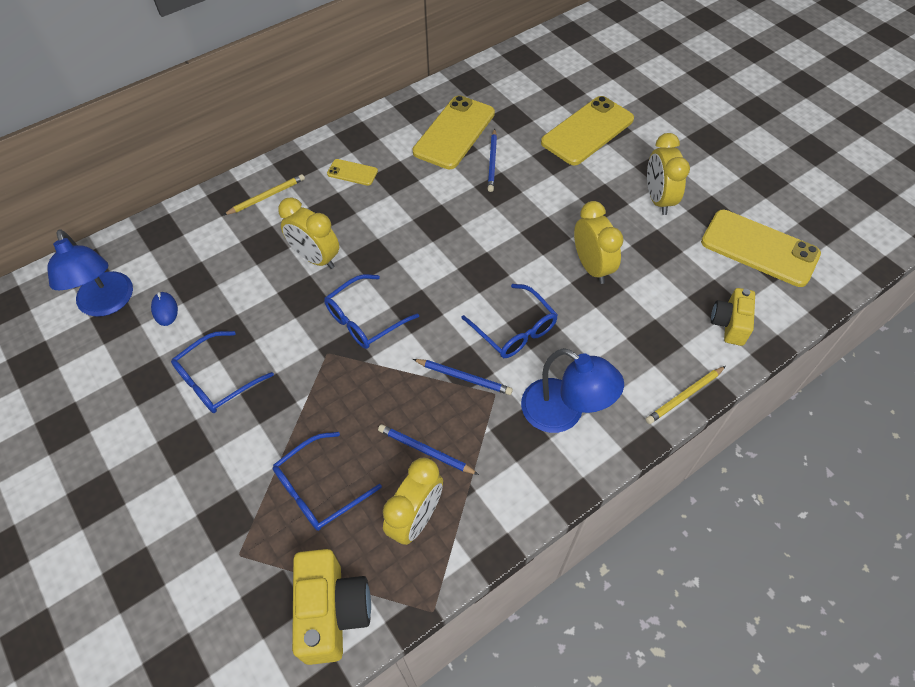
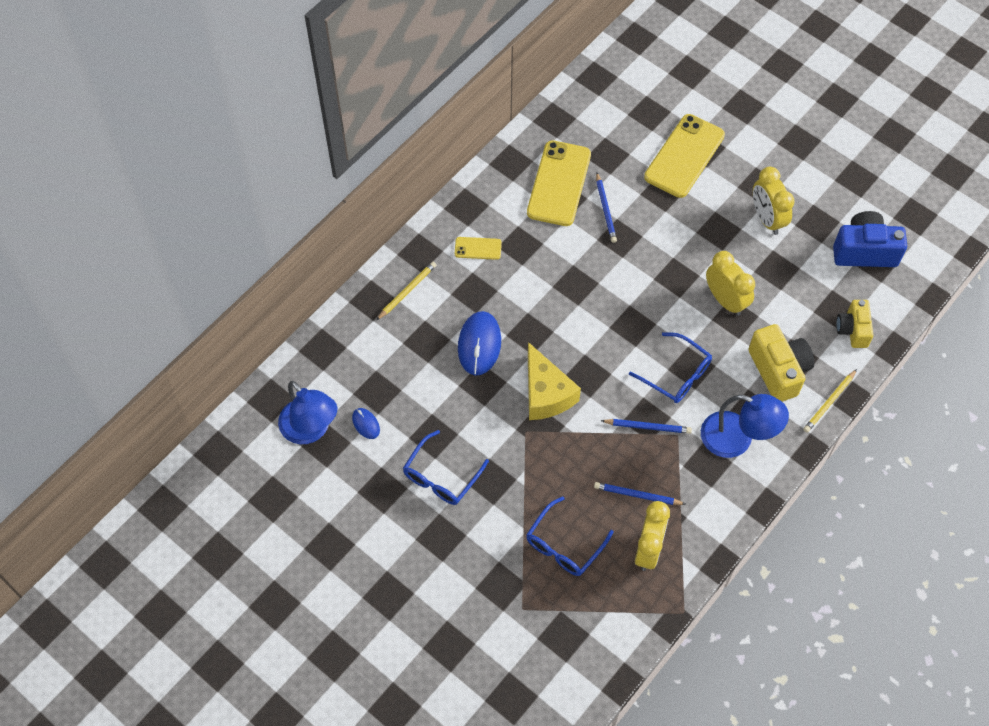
camera: 15 degrees left, 5 degrees up
(316, 258) = (479, 345): yellow clock -> blue mouse
(332, 611) = (610, 631): yellow camera -> yellow camera (778, 371)
(365, 319) = (546, 393): blue glasses -> yellow cheese
(759, 248) = (864, 251): yellow phone -> blue camera

